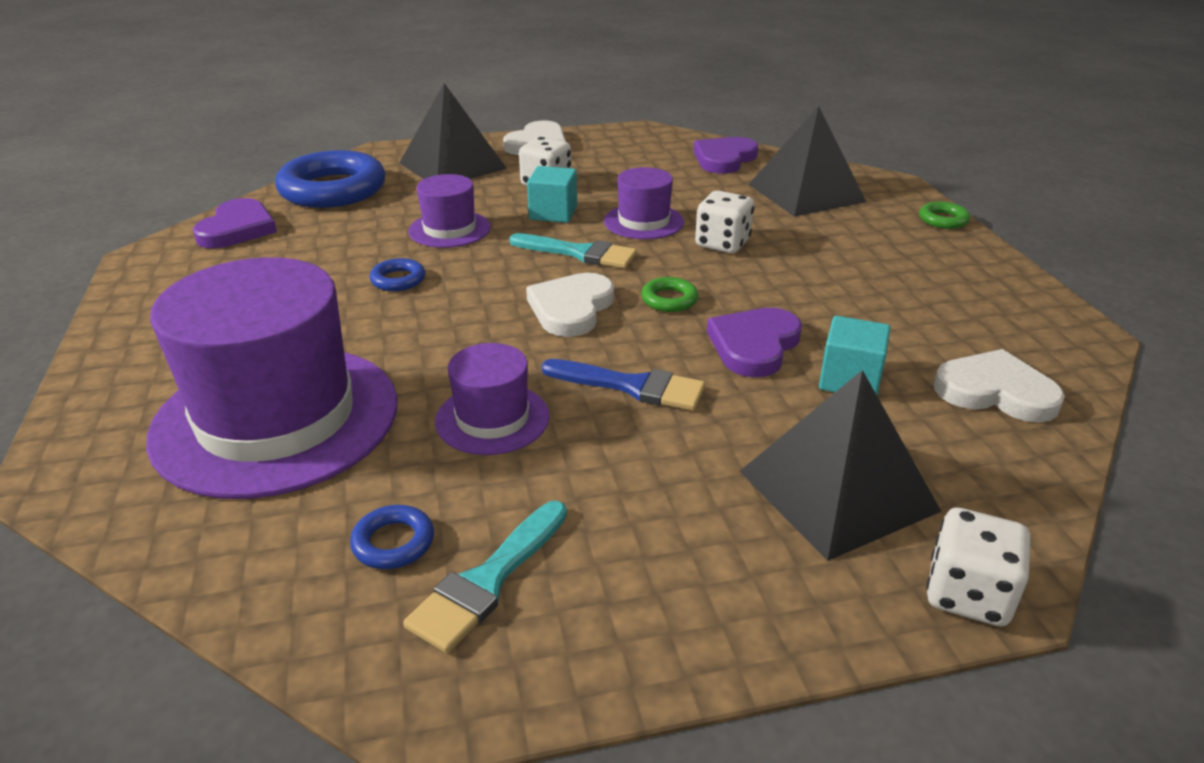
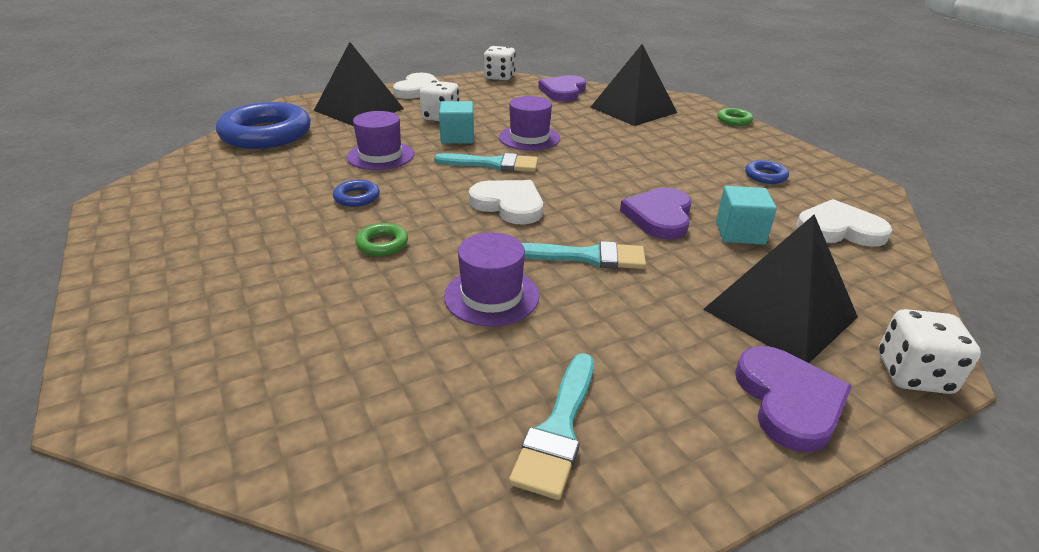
camera: 15 degrees left, 0 degrees up
(237, 229) = (194, 170): purple heart -> purple heart (789, 401)
(276, 418) = (303, 321): purple hat -> none
(393, 542) = (461, 411): blue ring -> blue ring (765, 176)
(571, 308) = (509, 205): white heart -> white heart turned 120 degrees clockwise
(632, 386) = (587, 257): blue brush -> turquoise brush
(669, 299) = (579, 191): green ring -> green ring (382, 244)
(722, 244) = (595, 148): white dice -> white dice (499, 77)

